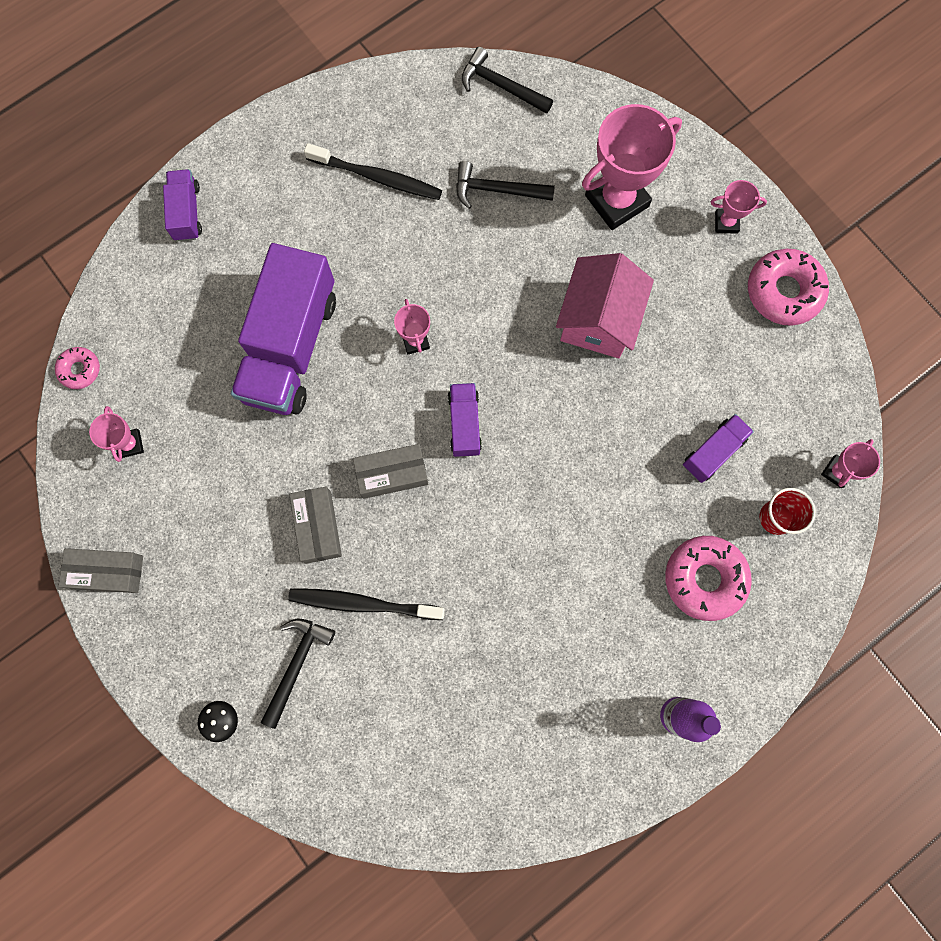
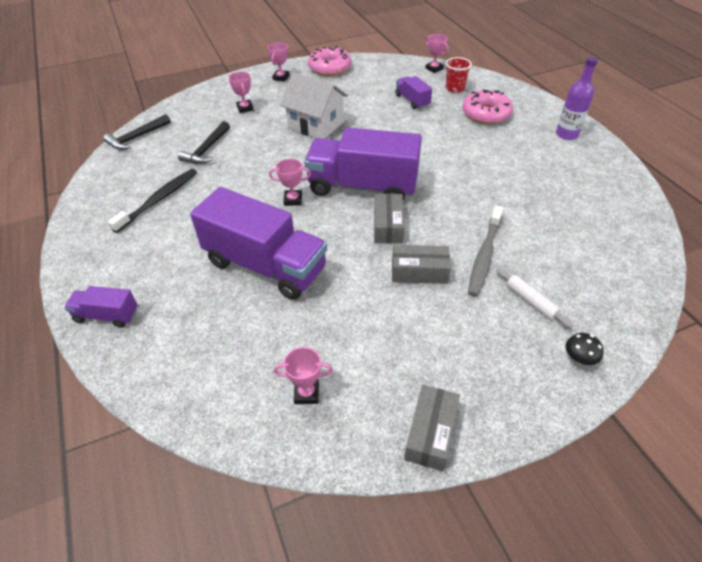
camera: 75 degrees left, 30 degrees down
(80, 370) = (212, 427): pink donut -> none
(296, 665) = (531, 301): black hammer -> white rolling pin
(363, 604) = (484, 255): black toothbrush -> grey toothbrush
(464, 424) = (362, 187): purple truck -> purple truck, size x2.14
(598, 320) = (316, 125): pink house -> white house
(616, 201) = (245, 108): pink trophy -> pink trophy, size x0.48

